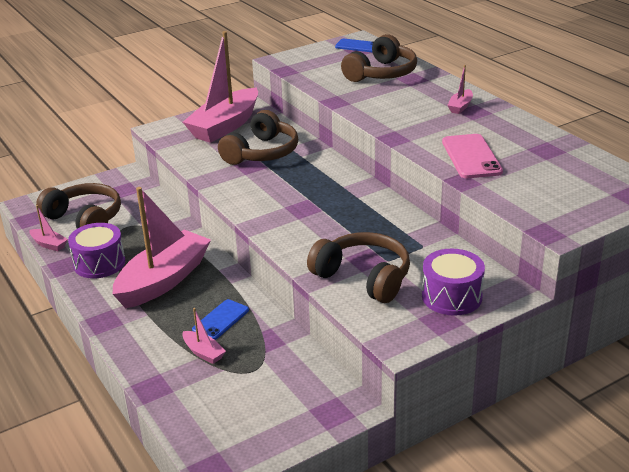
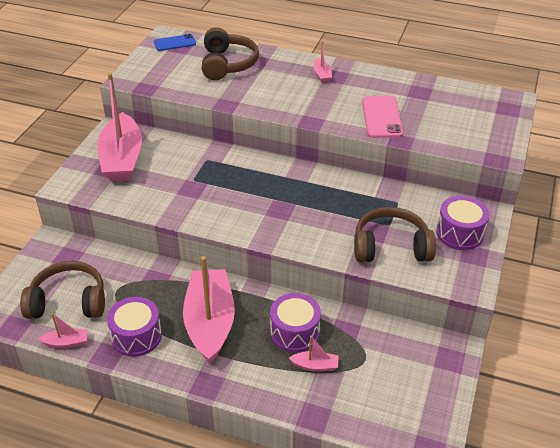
camera: 40 degrees left, 10 degrees up
(220, 320) = (294, 332): blue phone -> purple drum
(262, 153) = (186, 172): brown headphones -> none
(471, 157) = (382, 117): pink phone -> pink phone turned 45 degrees clockwise

